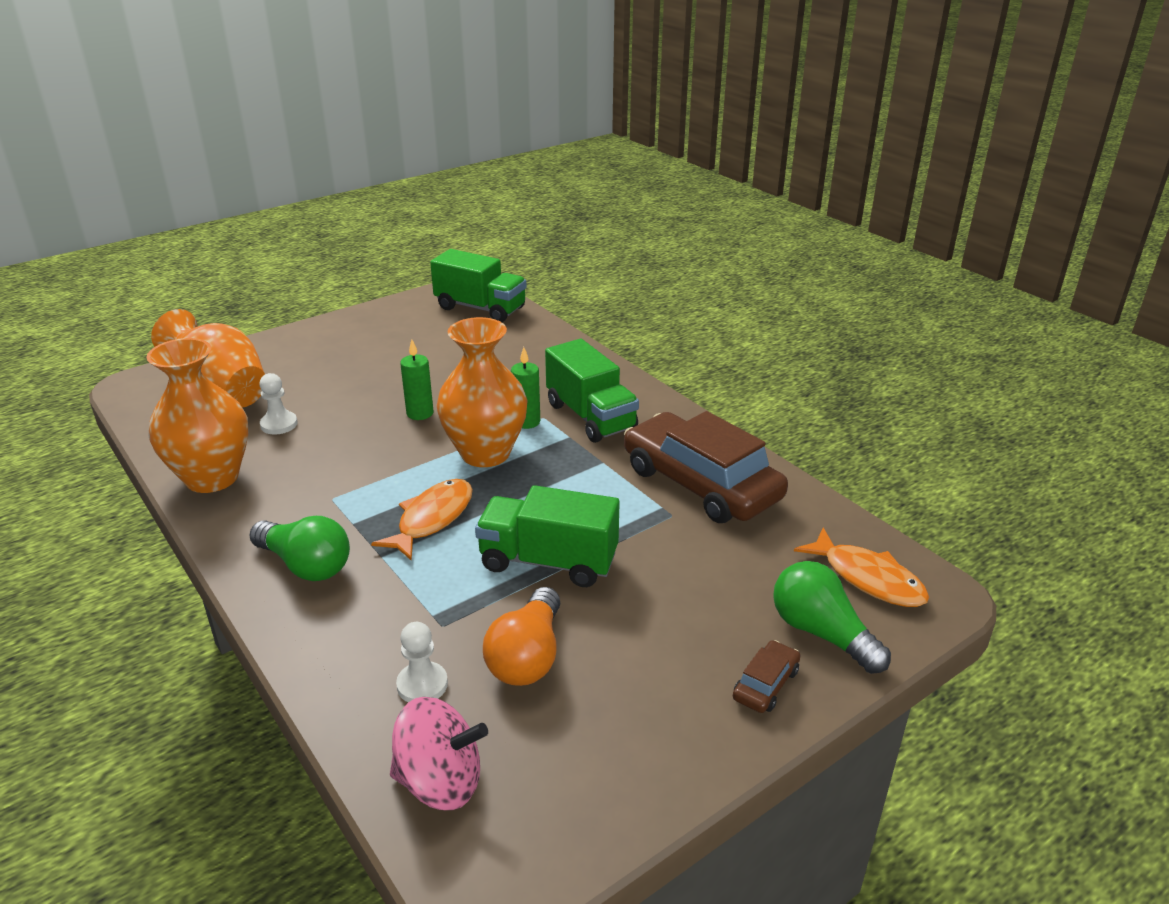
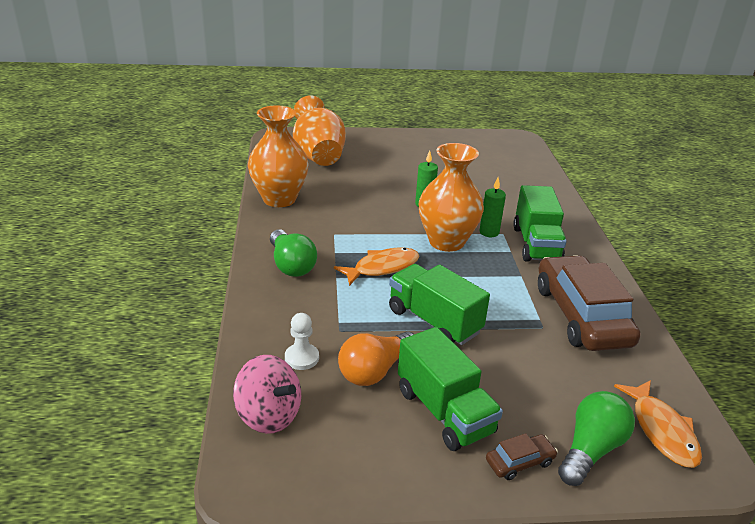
camera: 30 degrees right, 0 degrees up
(279, 424) = (337, 182): white pawn -> none
(480, 308) = (515, 153): green truck -> green truck (444, 411)
(821, 633) = (591, 449): green light bulb -> green light bulb turned 45 degrees clockwise

